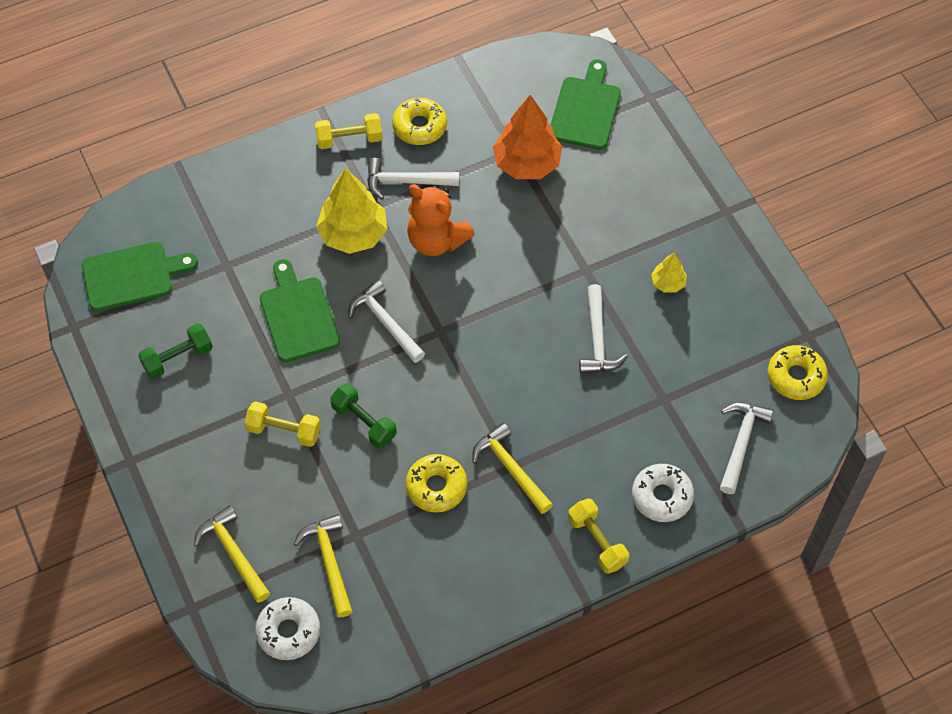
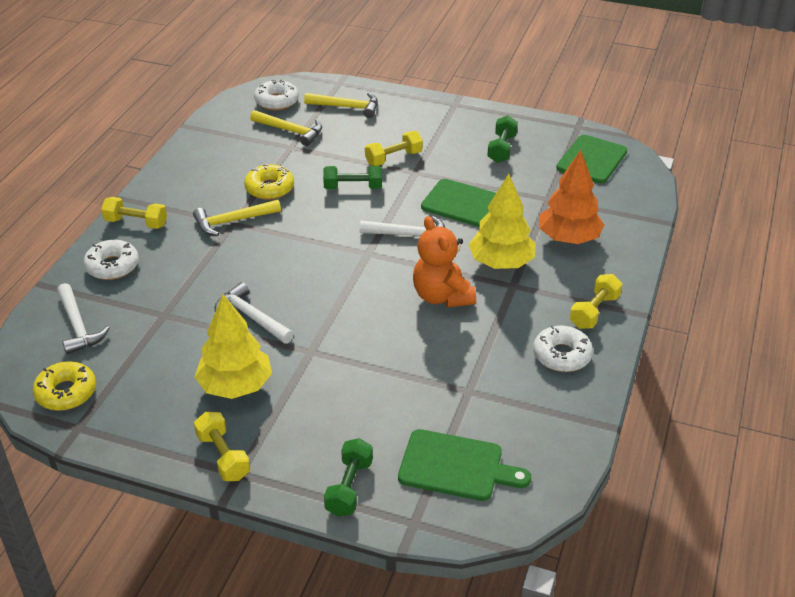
camera: 135 degrees right, 20 degrees down
(406, 182) = (515, 315): white hammer -> none
(419, 126) = (561, 355): yellow donut -> white donut
(436, 240) = (442, 296): orange teddy bear -> orange teddy bear turned 105 degrees counterclockwise
(511, 468) = (232, 221): yellow hammer -> yellow hammer turned 150 degrees clockwise
(526, 163) = (448, 389): orange tree -> orange tree (569, 238)
(585, 110) = (456, 466): green cutting board -> green cutting board turned 45 degrees counterclockwise
(666, 148) = (349, 487): none -> green dumbbell
(668, 283) = (235, 386): yellow tree -> yellow tree, size x2.01
(726, 232) = (223, 456): none -> yellow dumbbell

